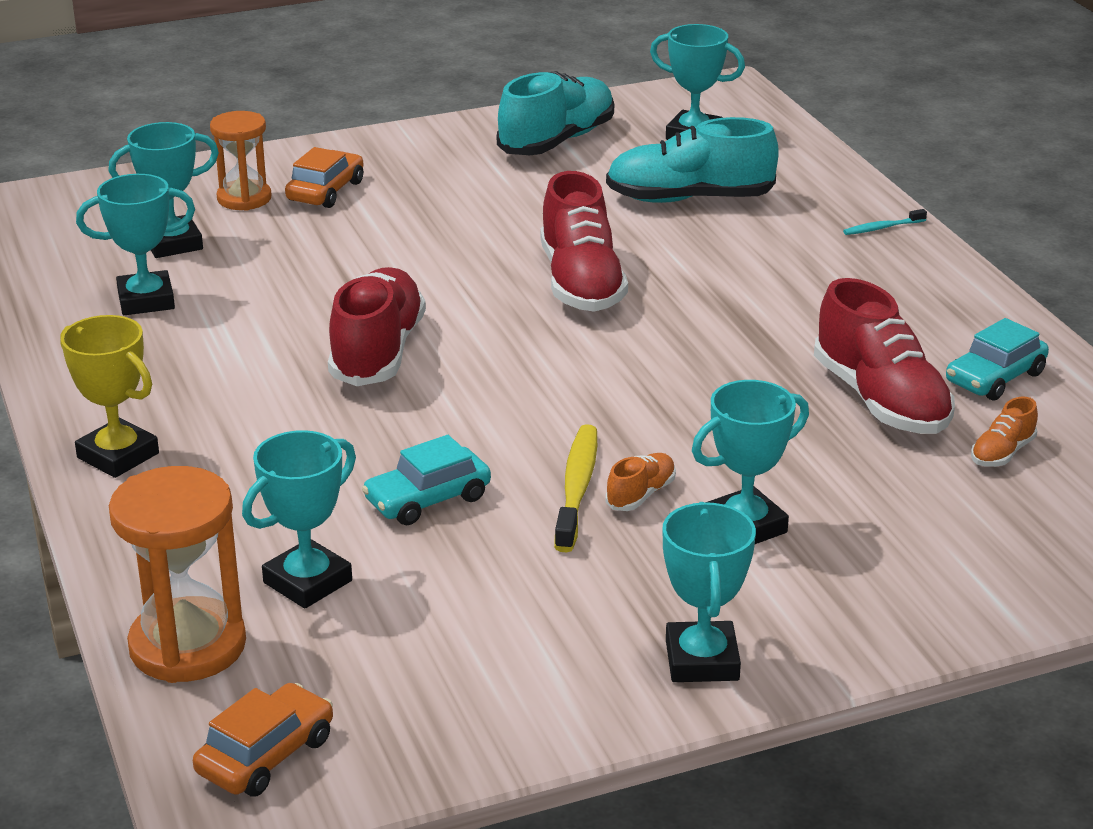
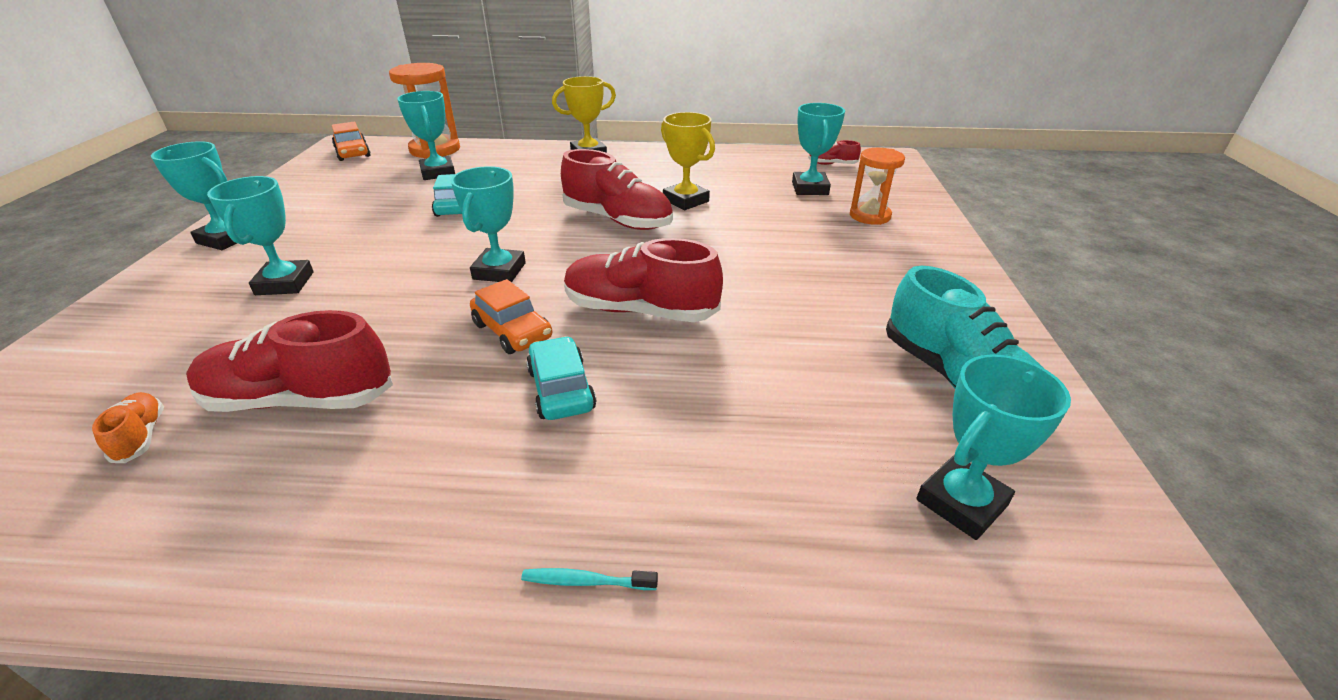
camera: 115 degrees right, 5 degrees up
(60, 240) = (832, 164): none -> red shoe
(146, 300) = (739, 174): turquoise trophy -> turquoise trophy (499, 271)
(276, 320) = (686, 200): none -> yellow trophy
(325, 191) = (871, 244): orange car -> orange car (512, 331)
(577, 488) = (403, 244): yellow toothbrush -> none
(641, 494) = (367, 260): orange shoe -> none
(689, 199) = (767, 428): turquoise shoe -> none
(882, 228) = (586, 581): turquoise toothbrush -> turquoise toothbrush turned 90 degrees counterclockwise
(995, 378) = (217, 499): turquoise car -> turquoise car (561, 389)

